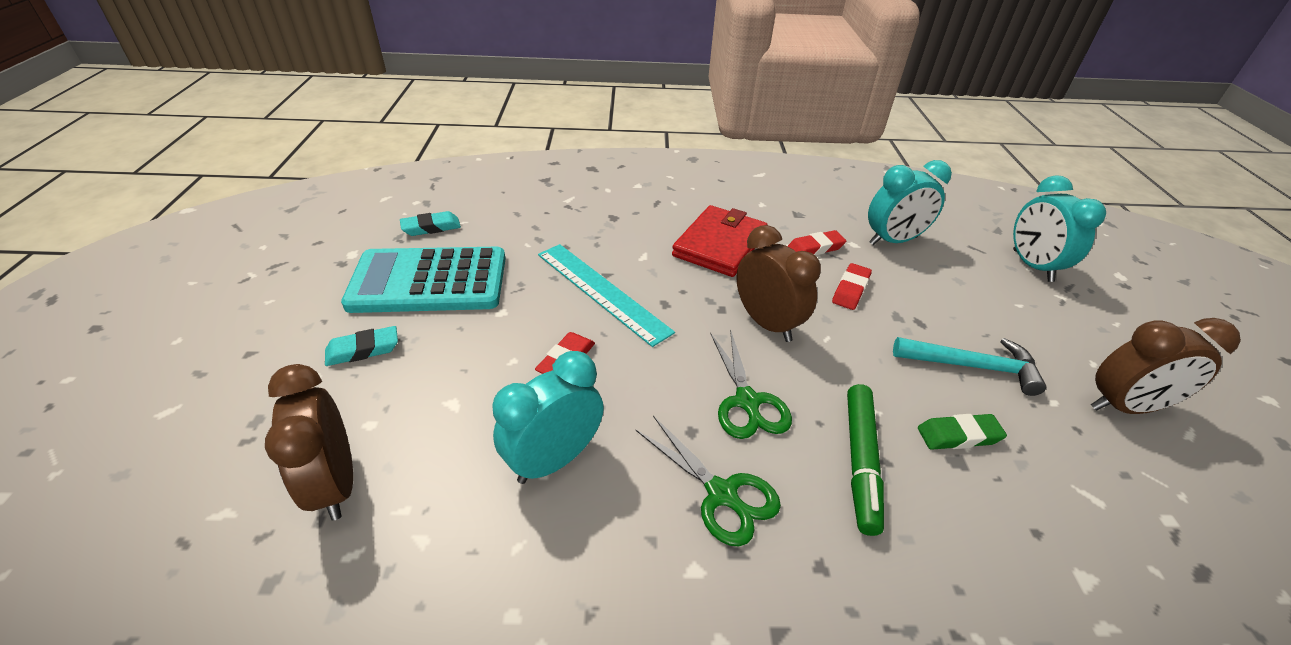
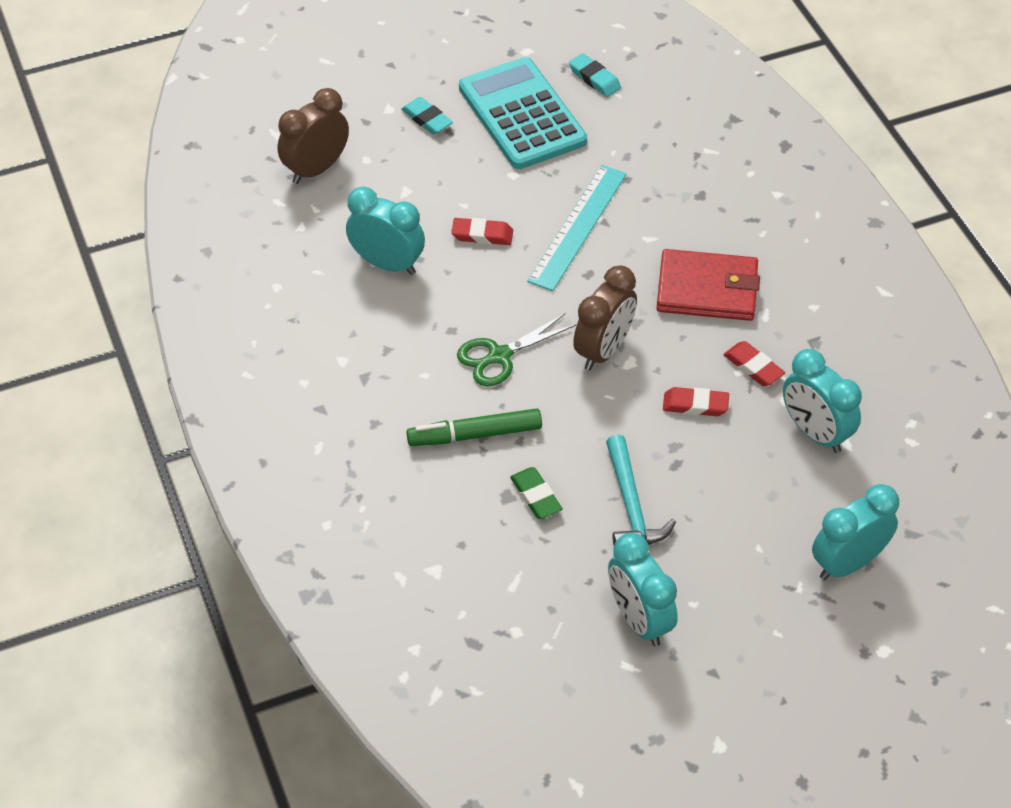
camera: 70 degrees right, 10 degrees up
(722, 494) = (405, 360): green scissors -> none
(1124, 407) = (639, 620): brown clock -> turquoise clock

